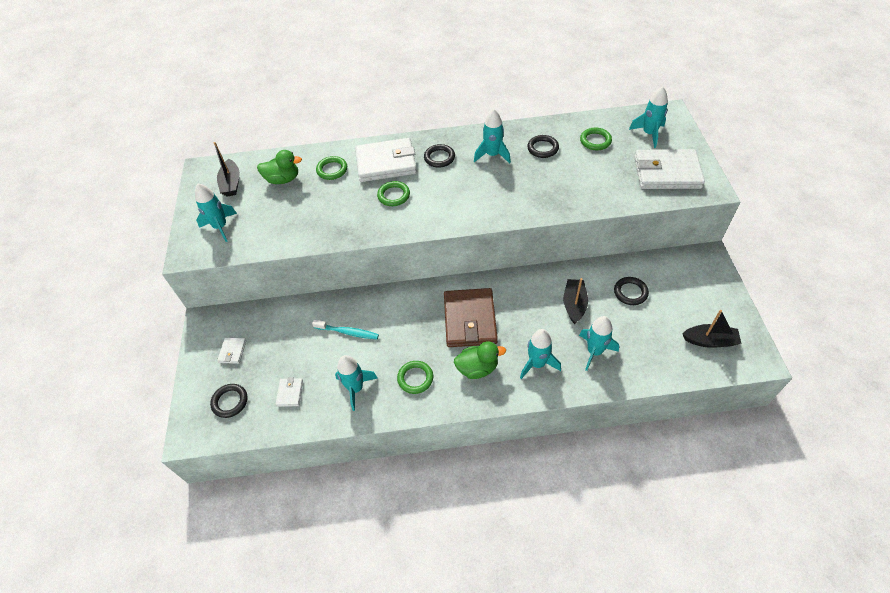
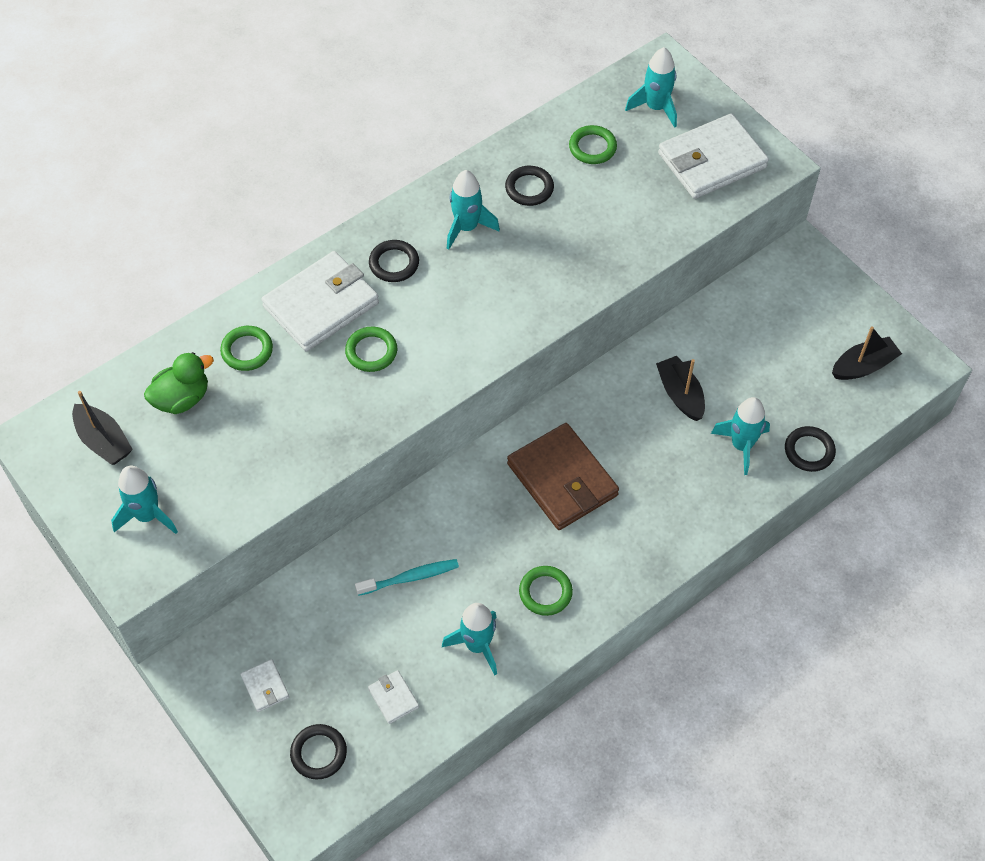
camera: 35 degrees left, 5 degrees up
(477, 368) = (614, 539): green duck -> none
(537, 364) = (683, 496): turquoise rocket -> none
(630, 292) = (738, 345): black ring -> black ring (809, 451)

